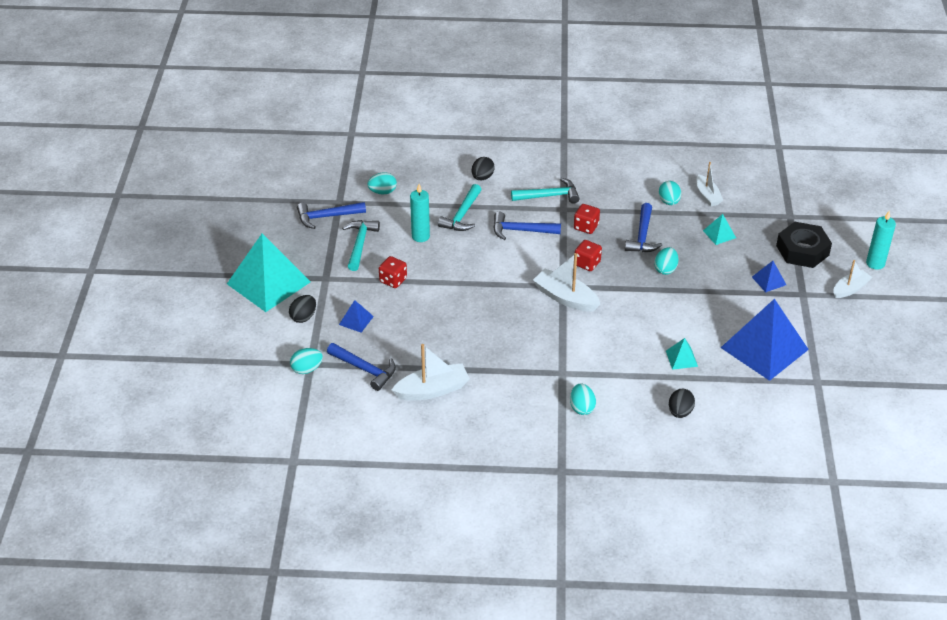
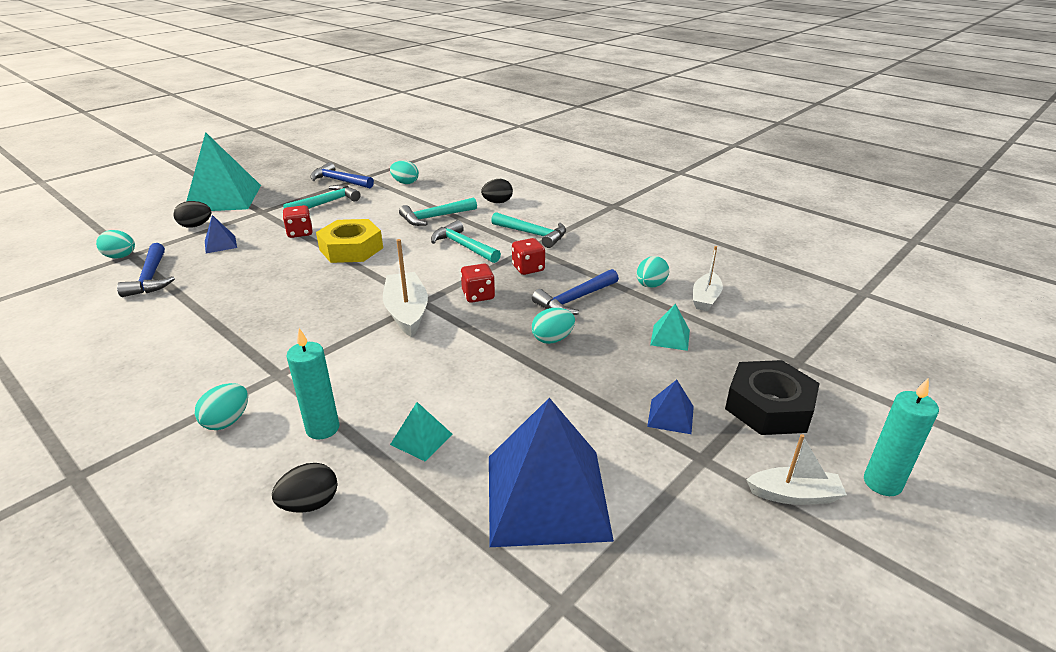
camera: 40 degrees right, 10 degrees down
(420, 236) = (377, 216): turquoise candle -> turquoise candle (322, 428)
(432, 390) = (155, 321): white boat -> none
(453, 273) = (351, 249): none -> yellow nut
(521, 230) = (463, 246): blue hammer -> turquoise hammer

